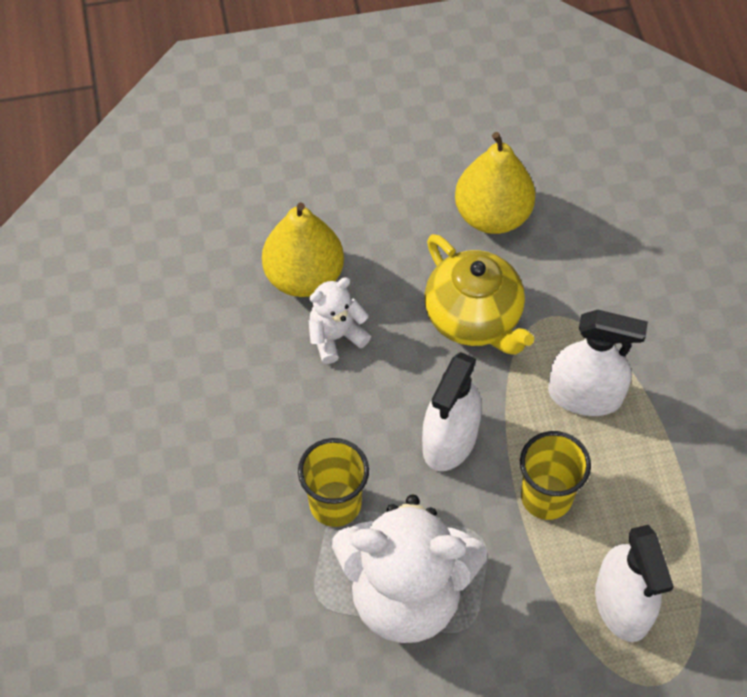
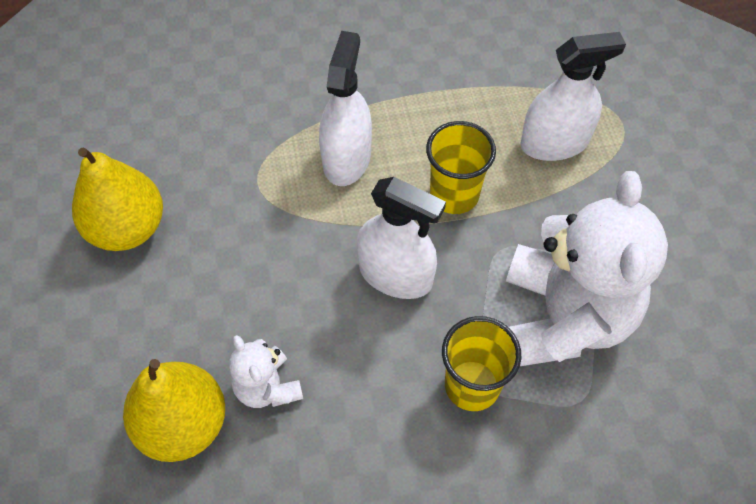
camera: 90 degrees left, 0 degrees up
(474, 318) = (254, 249): yellow teapot -> none

